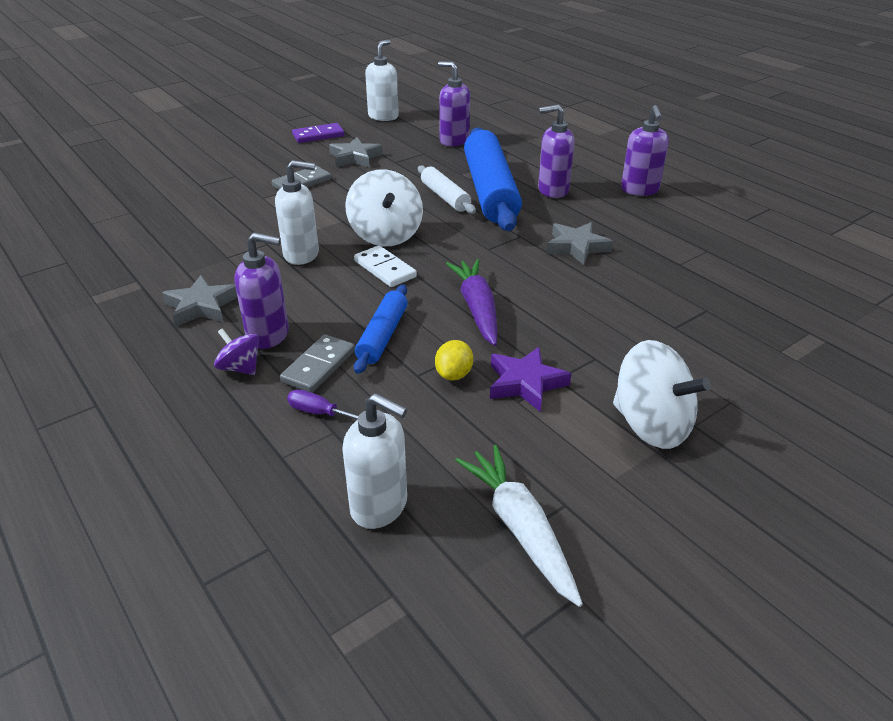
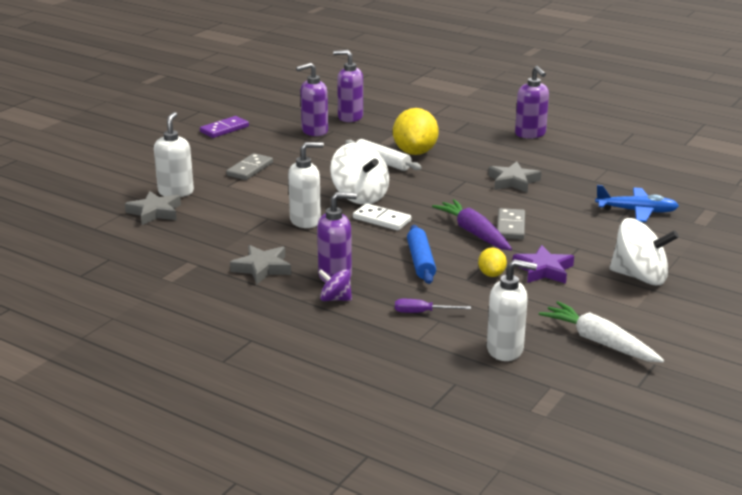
camera: 20 degrees left, 10 degrees down
(318, 366) = (392, 287): grey domino -> grey domino (510, 226)
(355, 157) = (276, 143): grey star -> grey star (155, 212)
(383, 116) = (268, 105): white soap dispenser -> white soap dispenser (176, 192)
(490, 191) = (415, 152): blue rolling pin -> yellow lemon
(552, 190) = (464, 144): purple soap dispenser -> purple soap dispenser (314, 131)
(709, 318) = (636, 211): none -> blue plane

